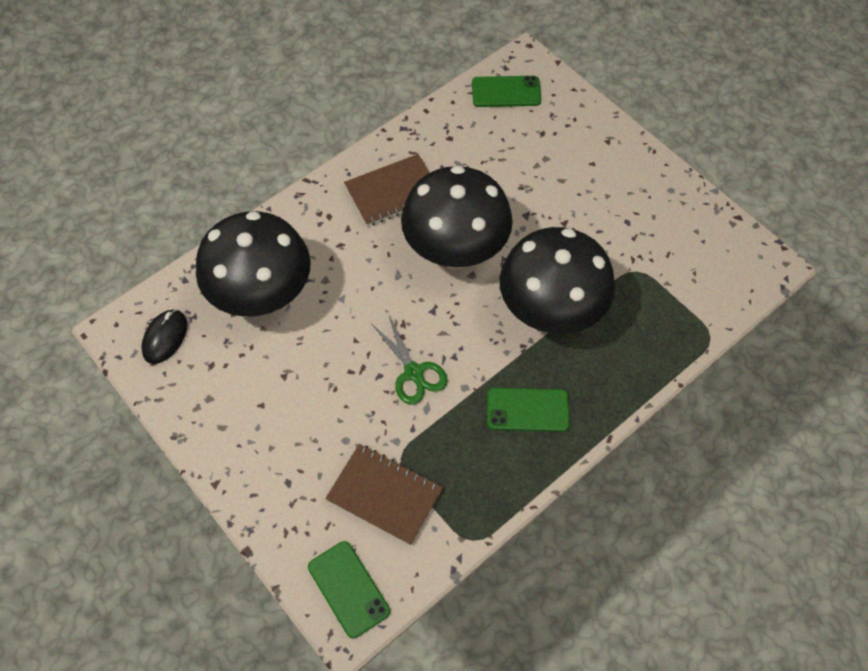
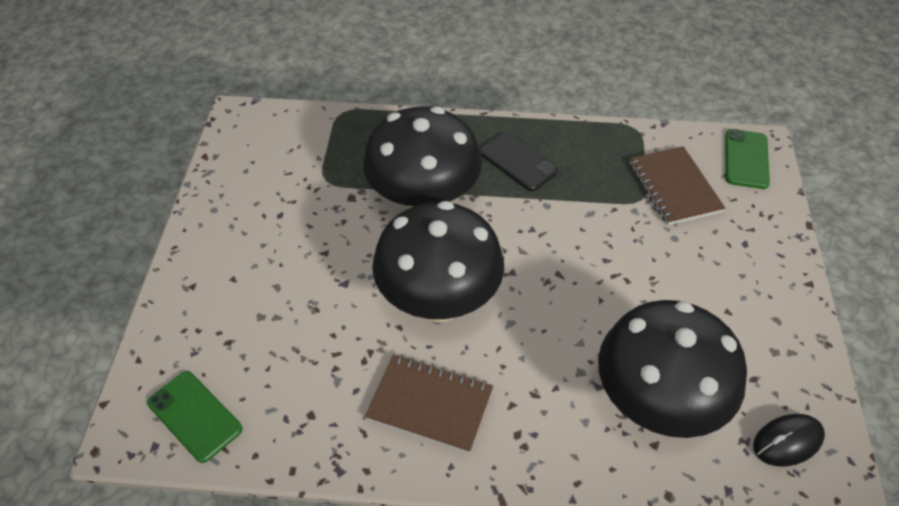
camera: 135 degrees left, 10 degrees down
(414, 373) = (575, 241): green scissors -> none
(527, 410) = (517, 162): green phone -> black phone

